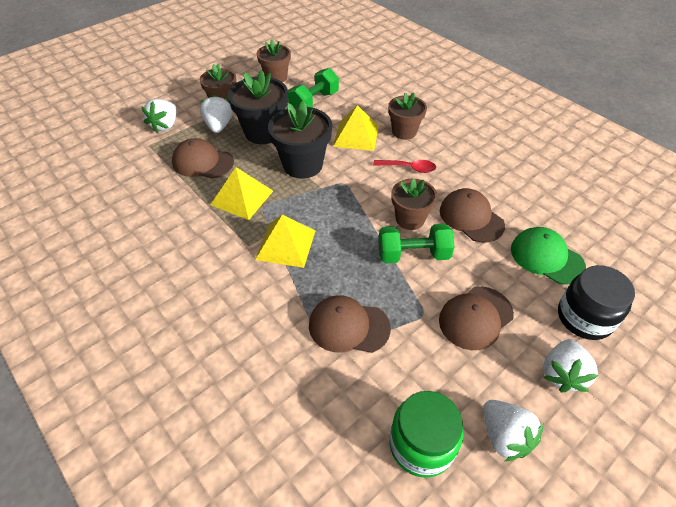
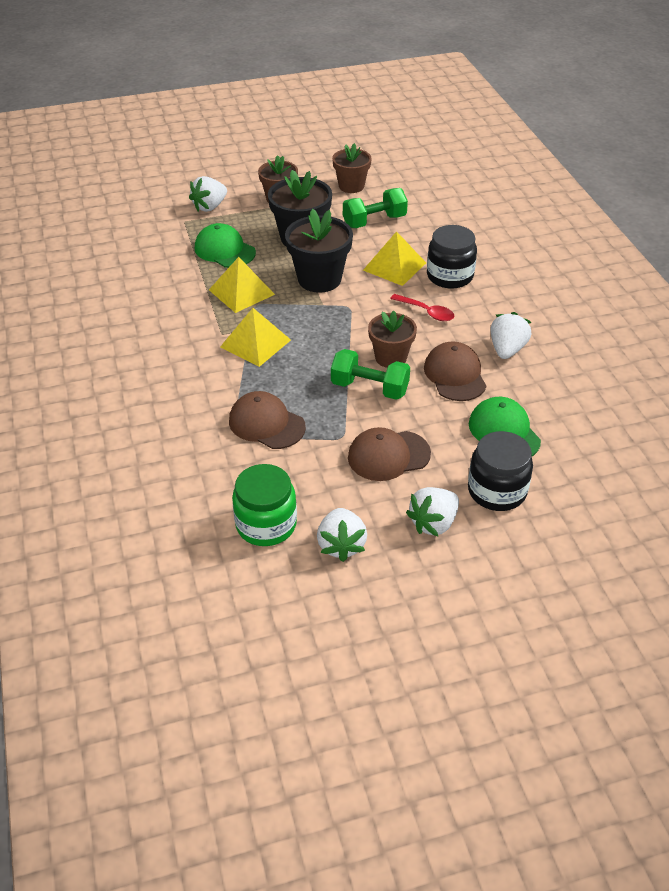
camera: 25 degrees right, 5 degrees down
(202, 162) = (224, 250): brown cap -> green cap
(219, 126) = (261, 220): white strawberry -> white strawberry (507, 350)
(404, 132) = (450, 276): brown flower pot -> black jar

